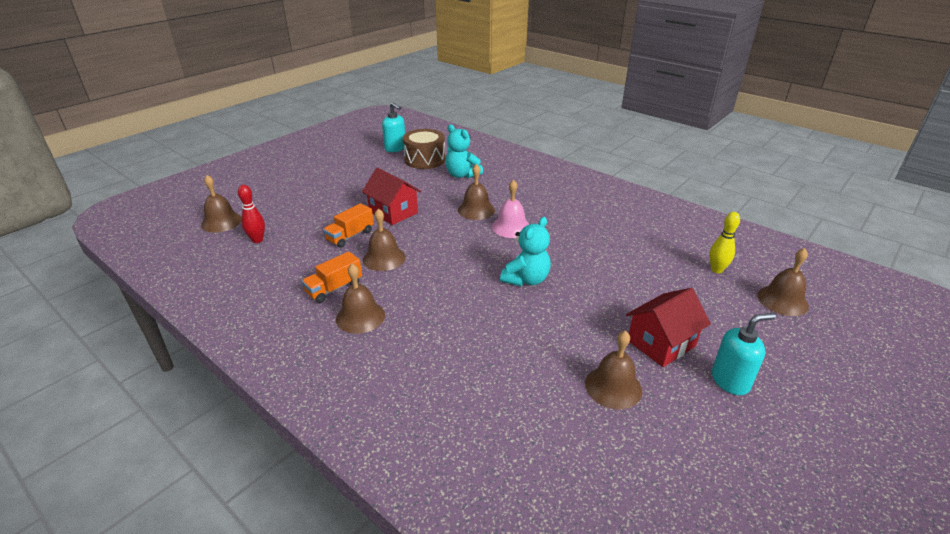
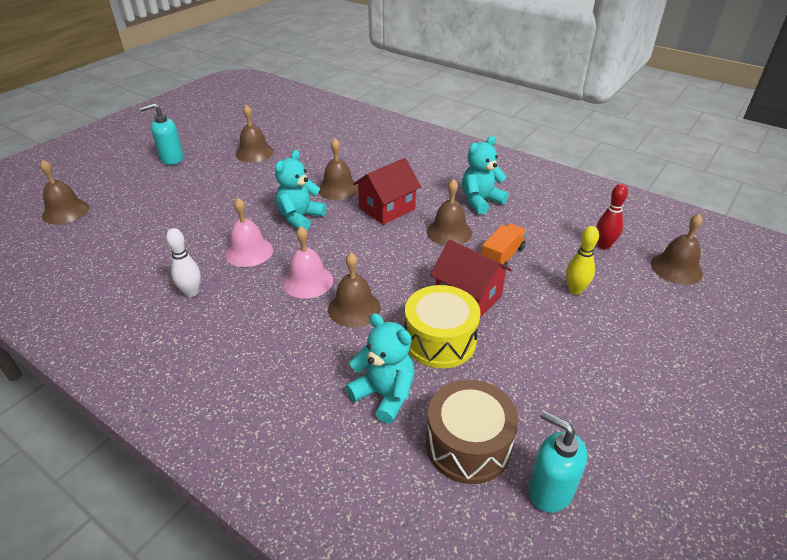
camera: 175 degrees right, 5 degrees up
(334, 288) = (480, 201): orange truck -> turquoise teddy bear
(360, 317) = (444, 181): brown bell -> brown bell (338, 188)
(423, 193) = (440, 340): none -> yellow drum
(566, 250) = (249, 251): none -> pink bell
(598, 224) = (191, 293): none -> white bowling pin
(661, 343) = (204, 176): red house -> red house (387, 208)
(716, 270) = (97, 237): yellow bowling pin -> yellow bowling pin (575, 290)

